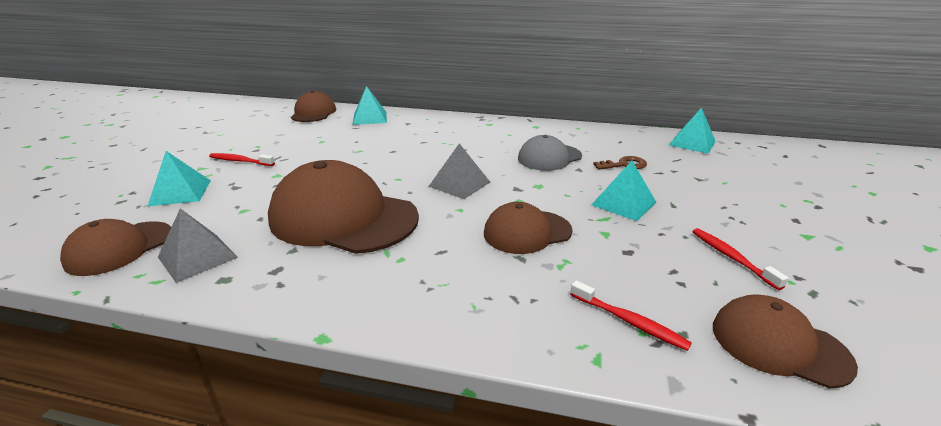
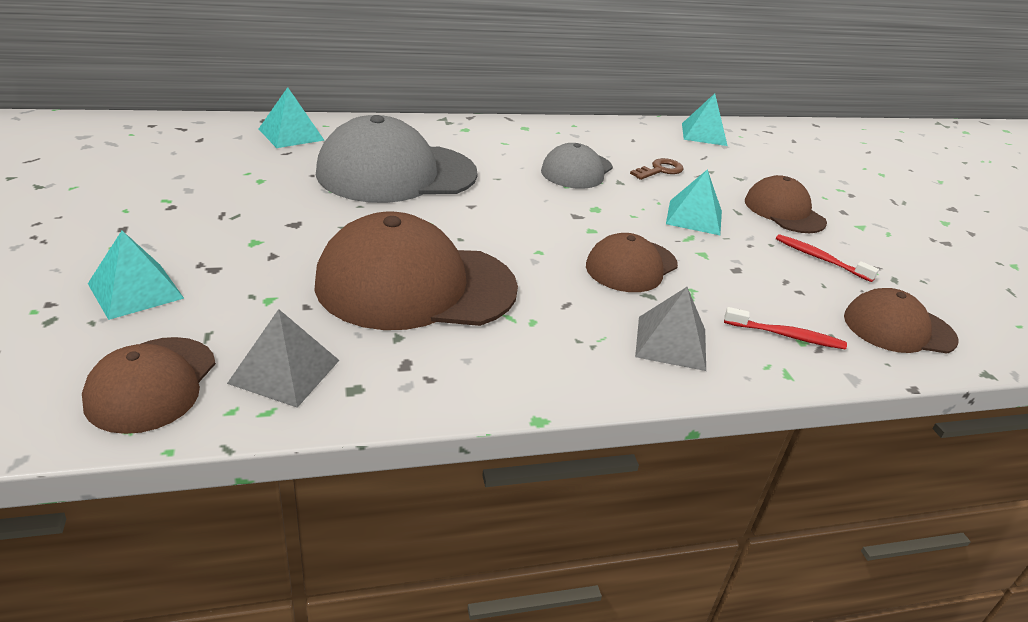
camera: 30 degrees left, 5 degrees up
(240, 161) = (170, 228): red toothbrush -> none
(313, 113) = (190, 133): brown cap -> brown cap (784, 211)
(411, 146) = (396, 173): none -> grey cap
(459, 184) = (509, 219): grey pyramid -> grey pyramid (671, 342)

